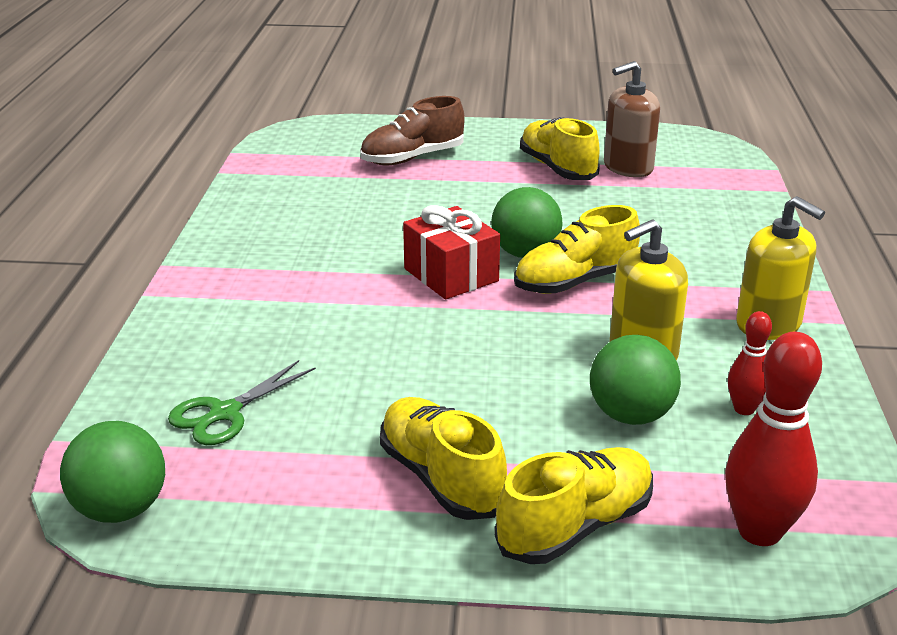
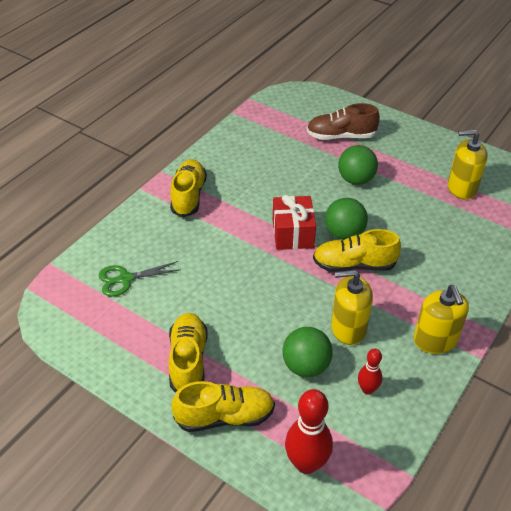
camera: 30 degrees right, 15 degrees up
(121, 509) = (51, 314): green ball -> green ball (356, 179)
(557, 168) = (418, 174): yellow shoe -> yellow shoe (188, 196)
(628, 167) = (461, 188): brown soap dispenser -> yellow soap dispenser

